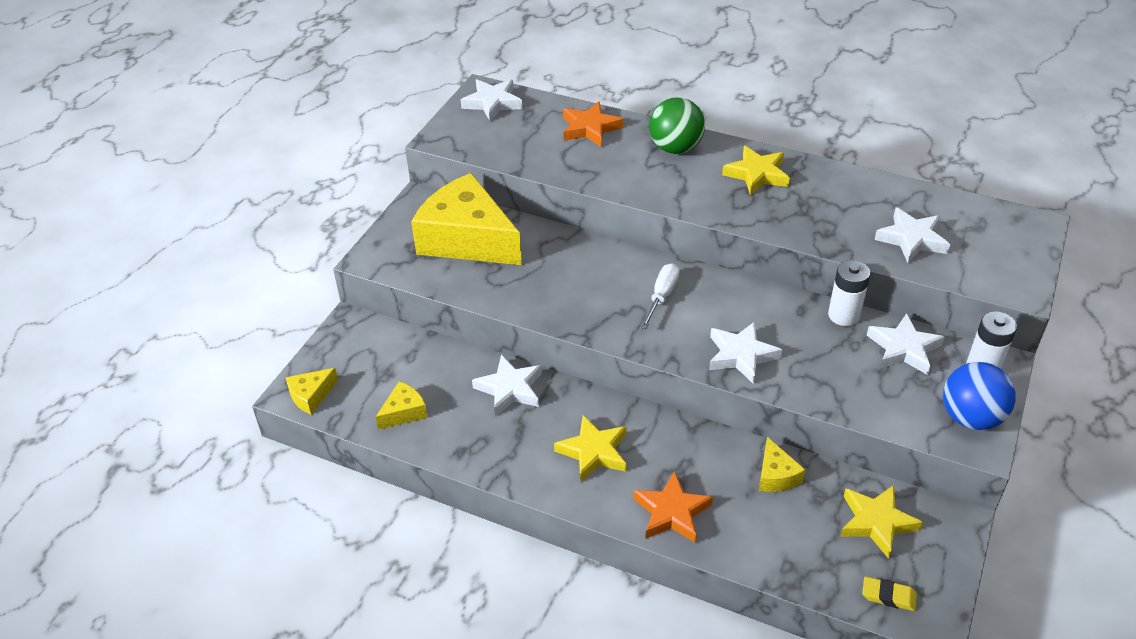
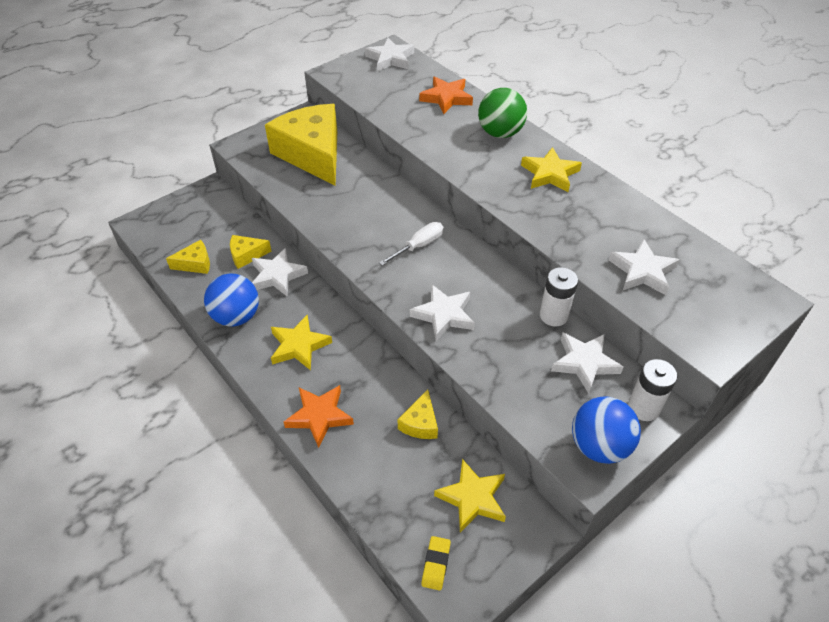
camera: 25 degrees right, 5 degrees up
(311, 396) = (147, 229): yellow cheese -> yellow cheese (246, 255)
(500, 450) = (236, 316): none -> blue ball
(888, 596) = (436, 564): yellow eraser -> yellow eraser turned 60 degrees clockwise

